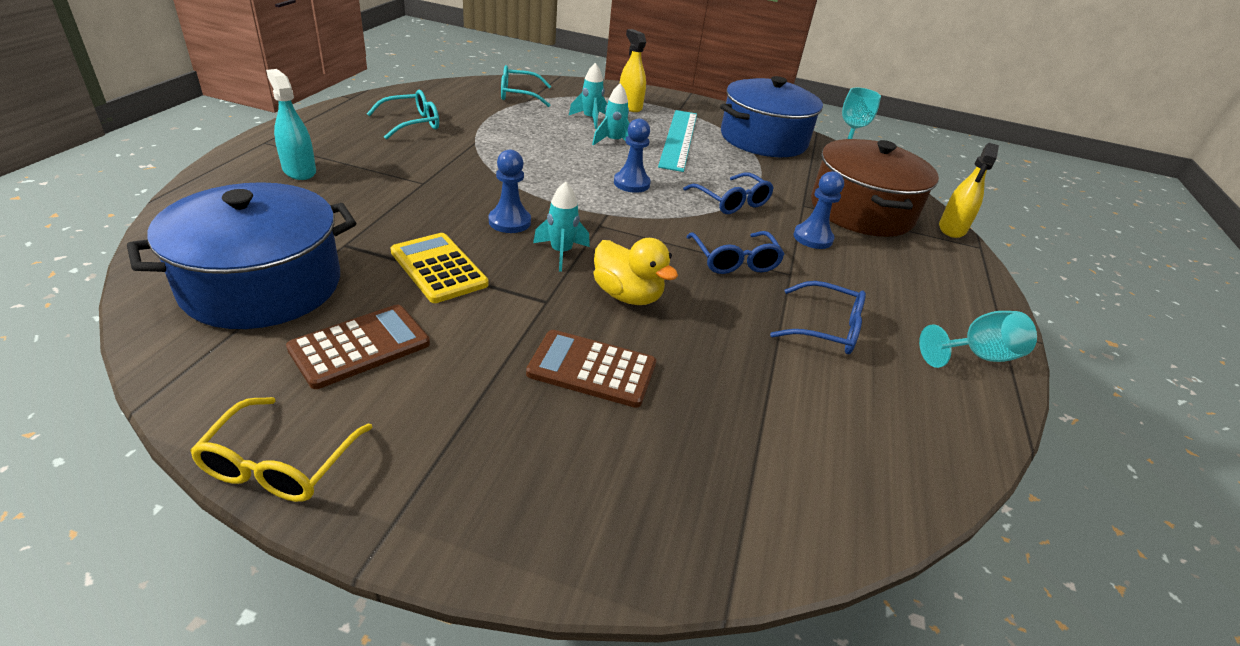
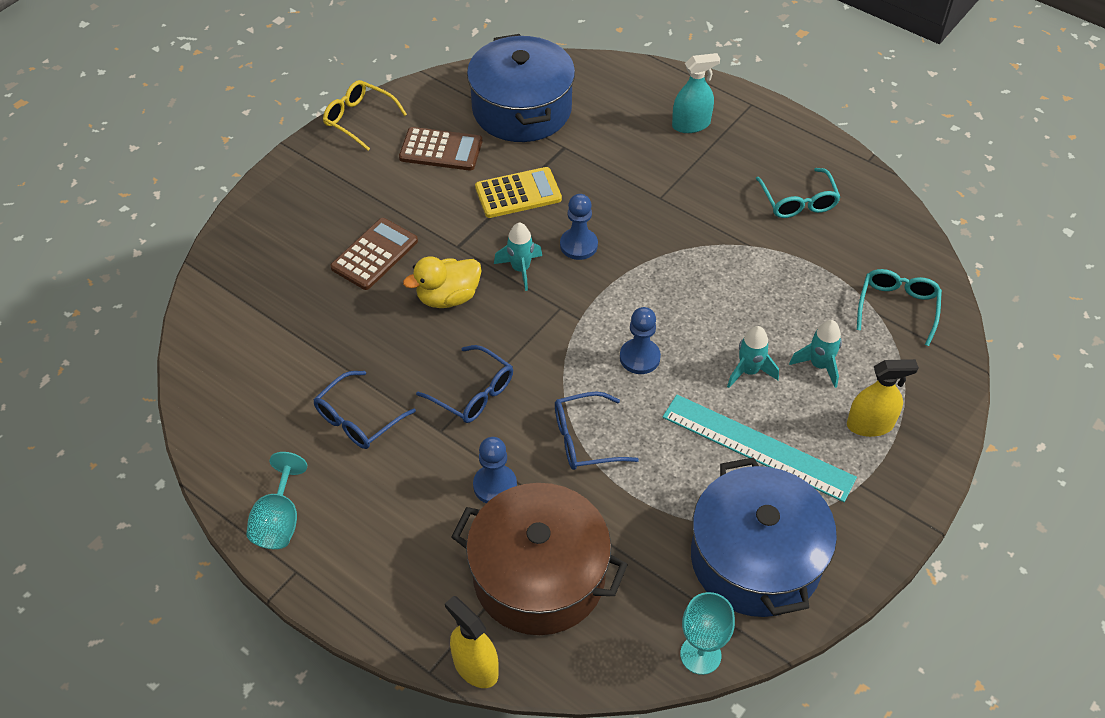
camera: 115 degrees right, 15 degrees up
(360, 346) = (441, 150): brown calculator -> brown calculator turned 60 degrees counterclockwise
(734, 261) = (473, 393): blue glasses -> blue glasses turned 150 degrees counterclockwise

